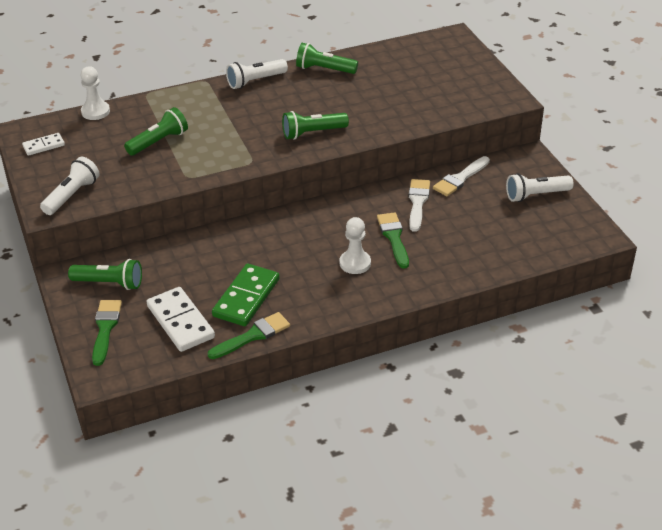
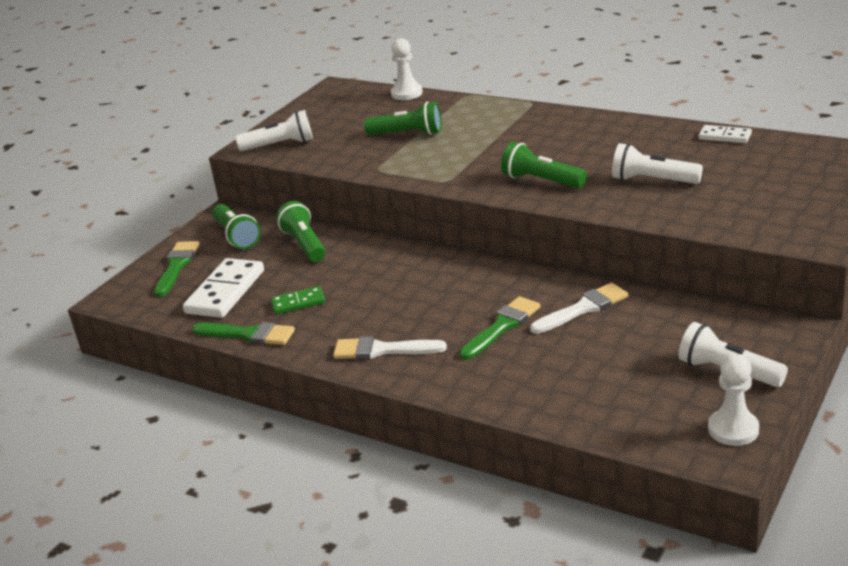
camera: 55 degrees right, 10 degrees down
(43, 146) = (328, 103): white domino -> white domino (725, 136)
(105, 329) = (176, 266): green brush -> green brush turned 45 degrees counterclockwise
(246, 298) = (298, 303): green domino -> green domino, size x0.55
(255, 81) = (573, 119): white flashlight -> white flashlight (652, 180)
(324, 69) = (656, 133): green flashlight -> green flashlight (304, 244)
(355, 263) = (428, 328): white pawn -> white pawn (733, 429)
(460, 178) = (670, 310): white brush -> white brush (383, 350)

